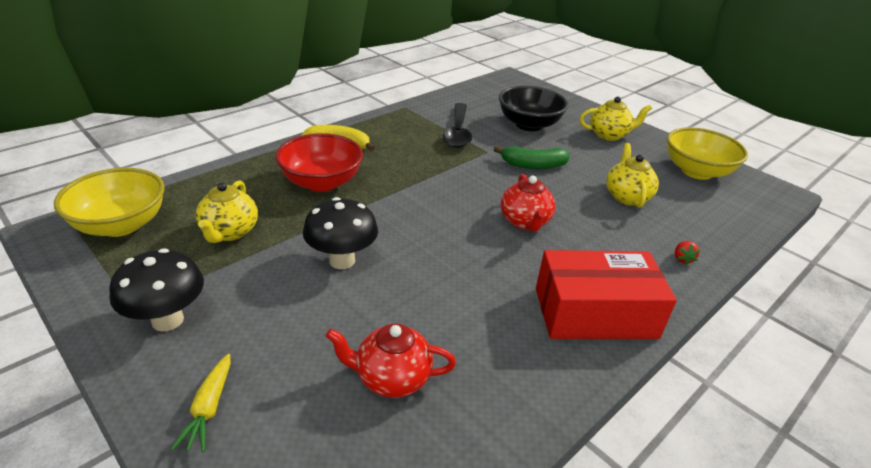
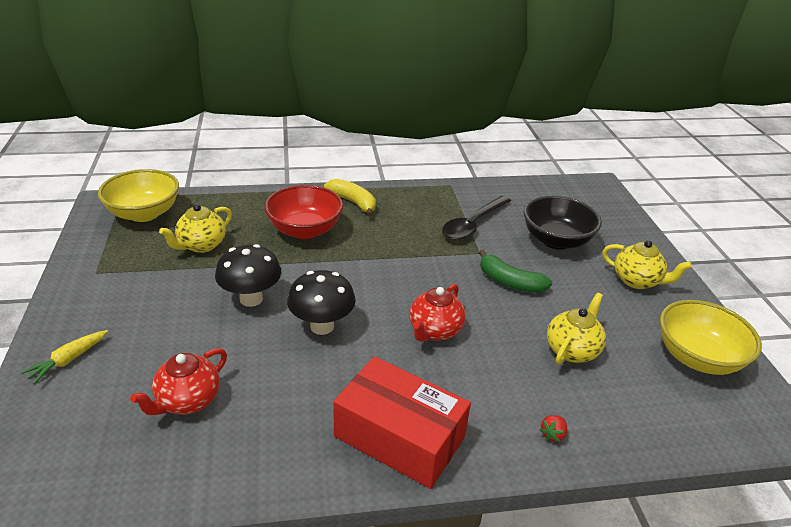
camera: 35 degrees right, 0 degrees up
(167, 320) = (104, 292): black mushroom -> black mushroom (322, 326)
(391, 378) = (188, 401): red teapot -> red teapot turned 90 degrees counterclockwise

